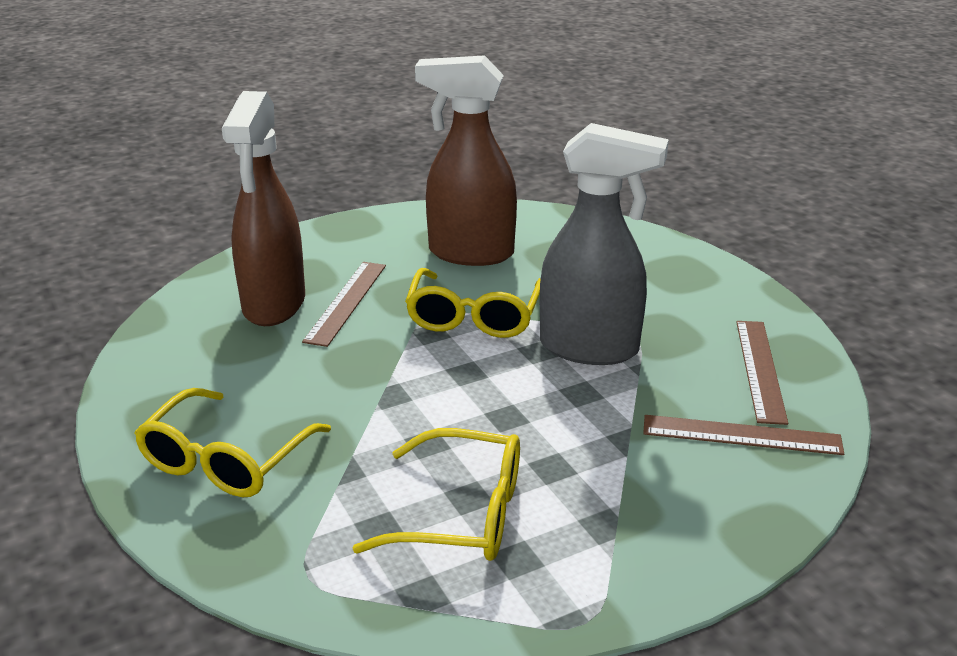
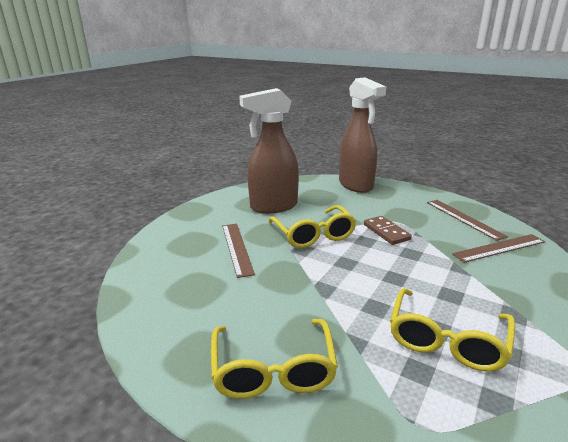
camera: 30 degrees left, 5 degrees down
(274, 305) = (195, 263): brown spray bottle -> brown spray bottle (356, 185)
(461, 514) = (446, 340): yellow glasses -> yellow glasses turned 135 degrees clockwise
(590, 348) = (386, 232): grey spray bottle -> brown domino

